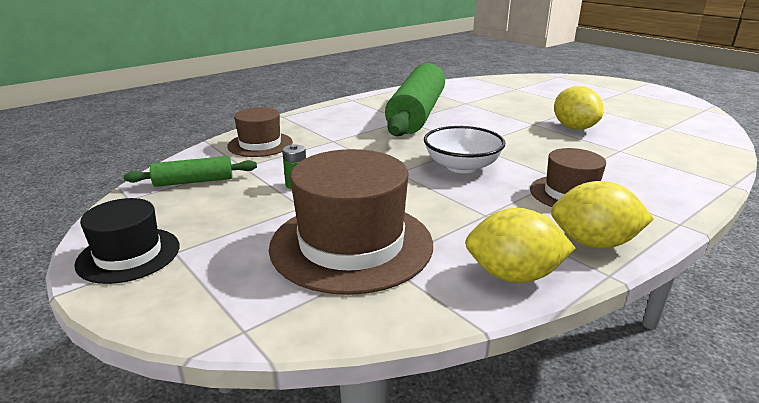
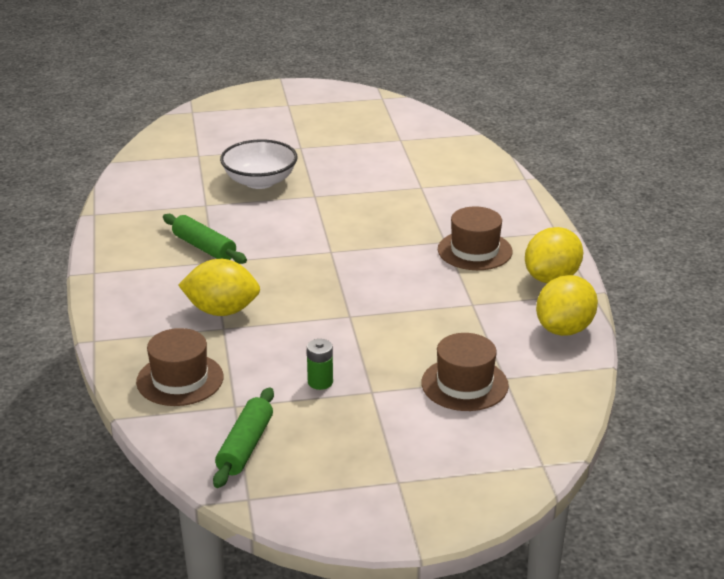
camera: 60 degrees left, 5 degrees up
(129, 255) = (381, 509): black hat -> none
(351, 244) = (464, 384): brown hat -> brown hat, size x0.57
(417, 114) = (204, 248): green rolling pin -> green rolling pin, size x0.45
(462, 166) = (373, 277): white bowl -> white bowl (260, 181)
(574, 128) = (349, 181): yellow lemon -> yellow lemon (221, 311)

